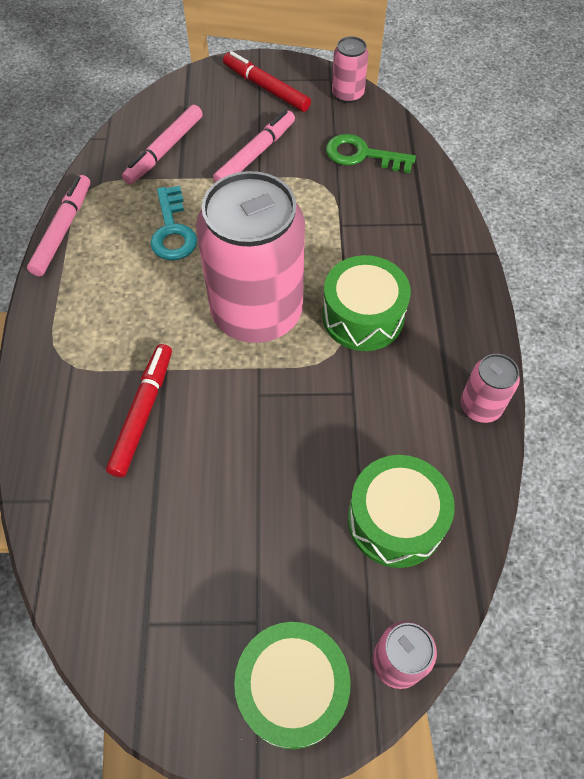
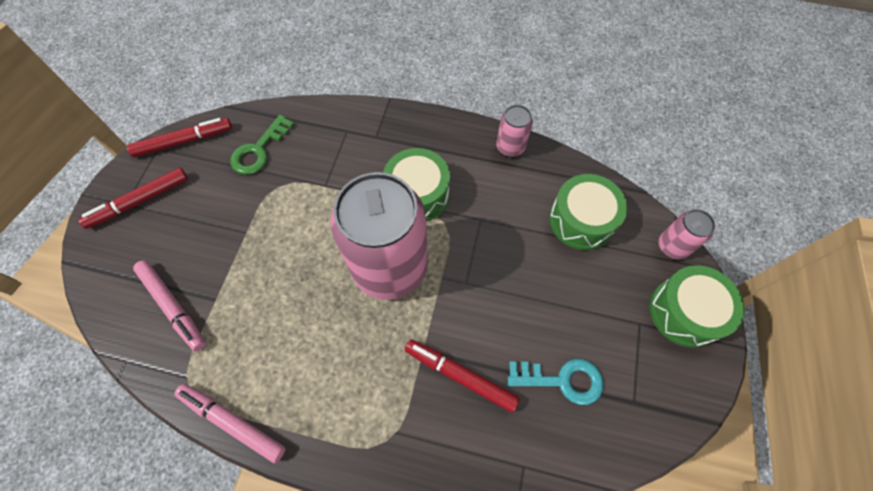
camera: 75 degrees left, 5 degrees up
(172, 230) = (276, 317): turquoise key -> turquoise key (562, 380)
(255, 154) = (218, 229): pink marker -> none
(347, 94) = (184, 141): pink can -> red marker

